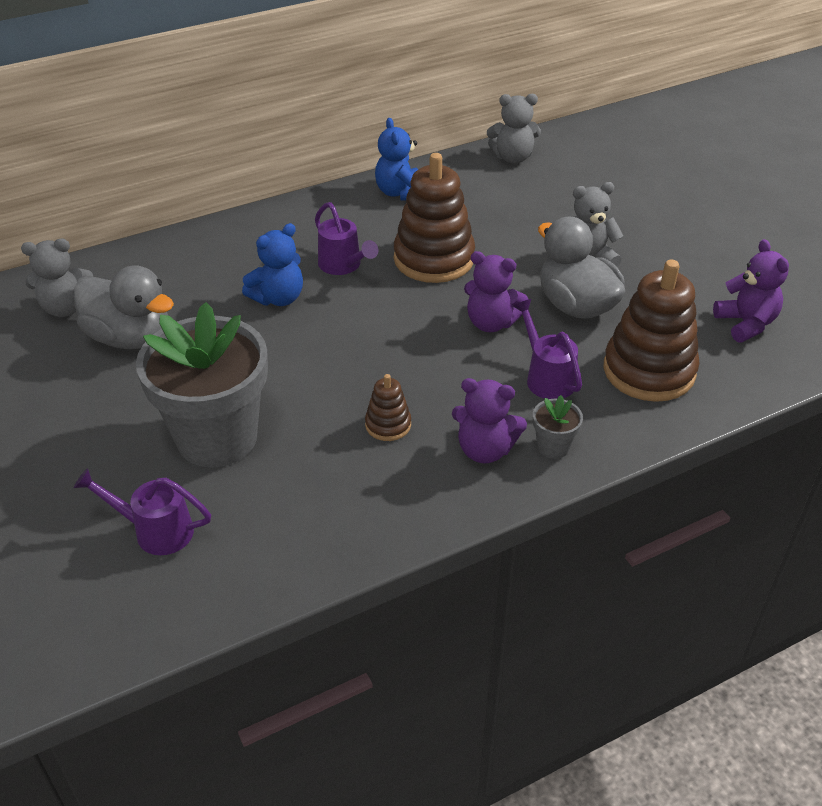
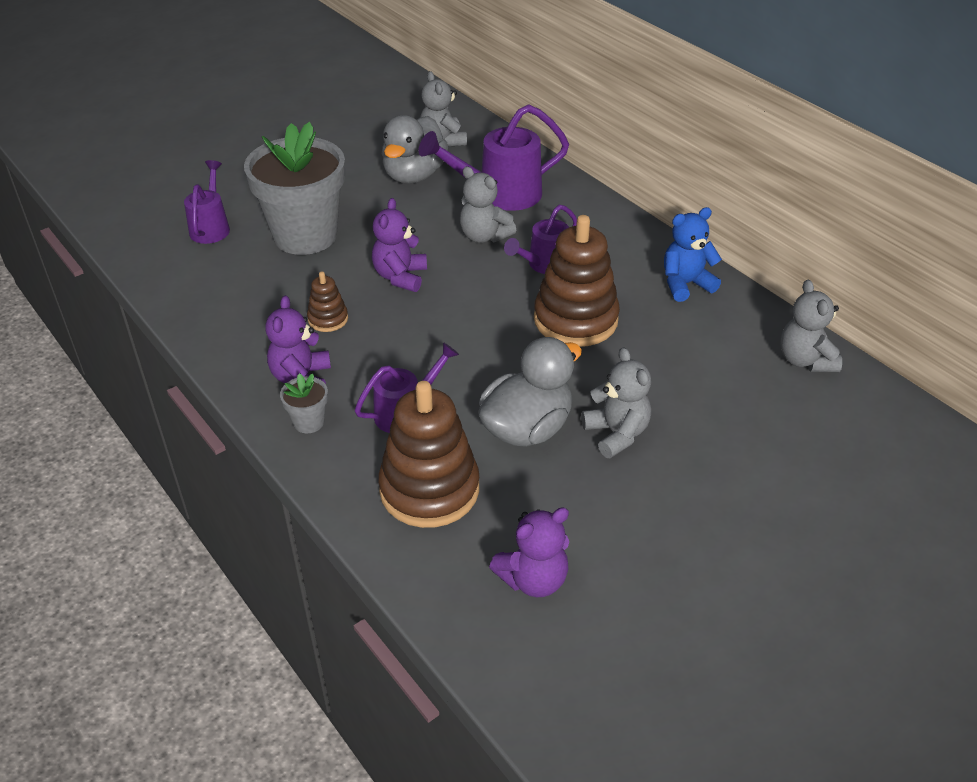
camera: 80 degrees right, 0 degrees up
(205, 278) = (500, 194): none -> purple watering can
(278, 298) = (484, 236): blue teddy bear -> grey teddy bear
(491, 323) = (481, 368): purple teddy bear -> purple teddy bear (400, 277)

